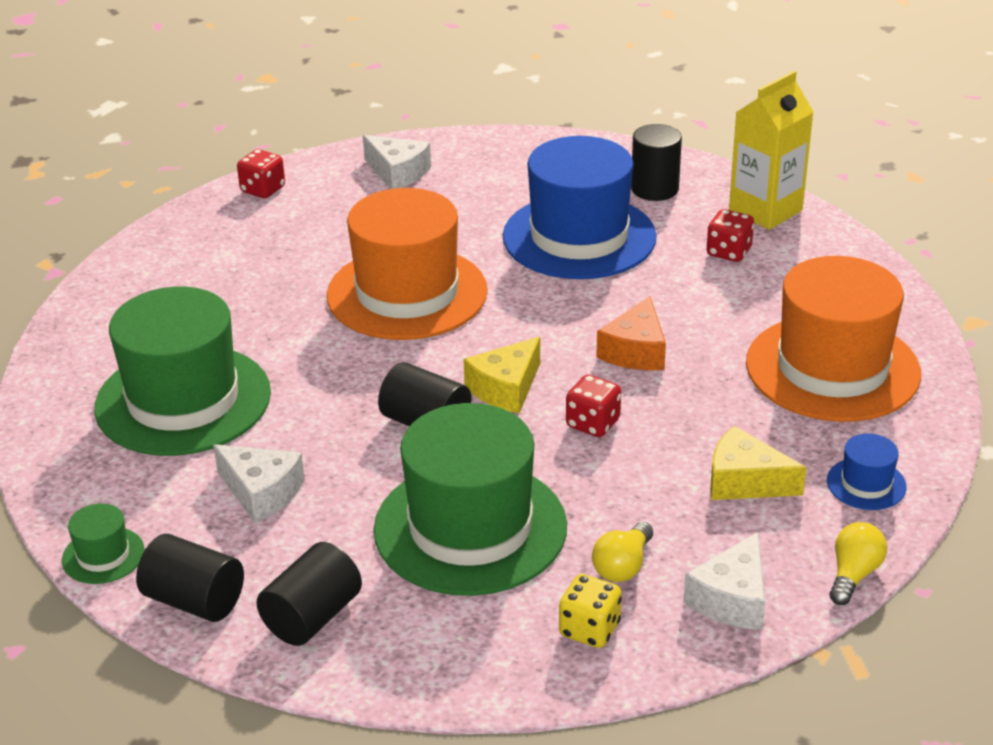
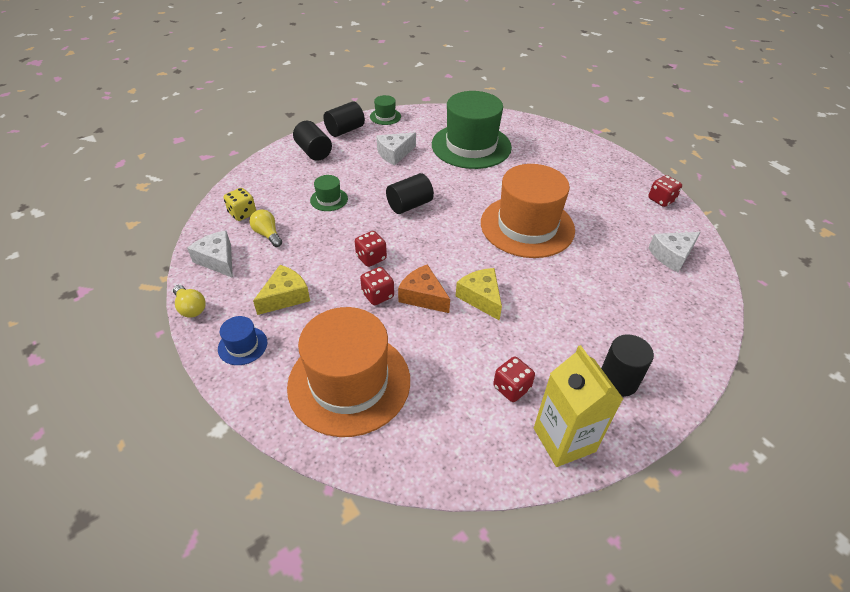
camera: 110 degrees right, 10 degrees up
(470, 528) = (329, 199): green hat -> green hat, size x0.42
(506, 388) = (420, 237): yellow cheese -> yellow cheese (481, 298)
(579, 237) = (562, 314): blue hat -> none
(667, 392) = (378, 295): none -> red dice

